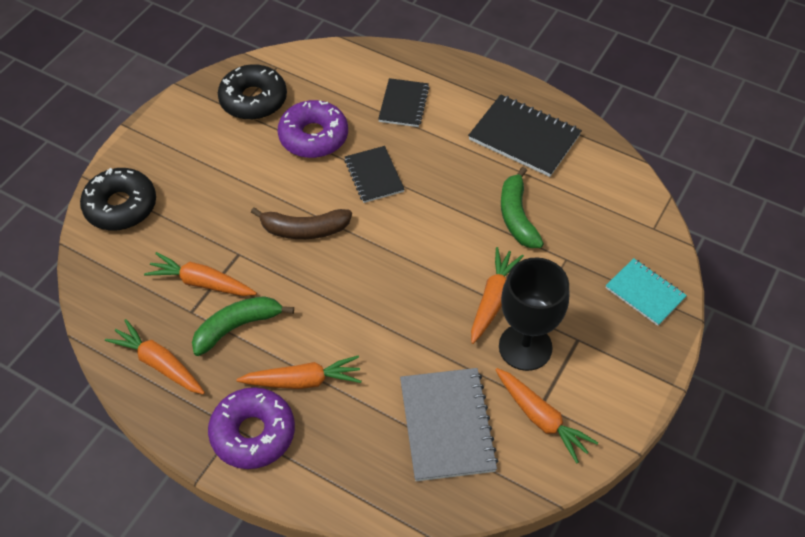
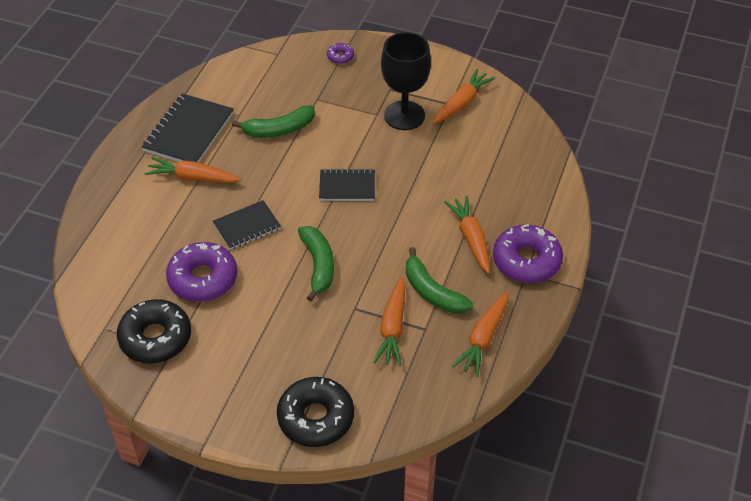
camera: 100 degrees left, 5 degrees down
(304, 230) = (318, 265): brown banana -> green banana
(403, 104) = (153, 218): black notebook -> black notebook (347, 186)
(447, 425) = (483, 151): grey notebook -> none
(493, 299) = (365, 136): orange carrot -> orange carrot (193, 178)
(645, 293) = (340, 57): turquoise notebook -> purple donut

